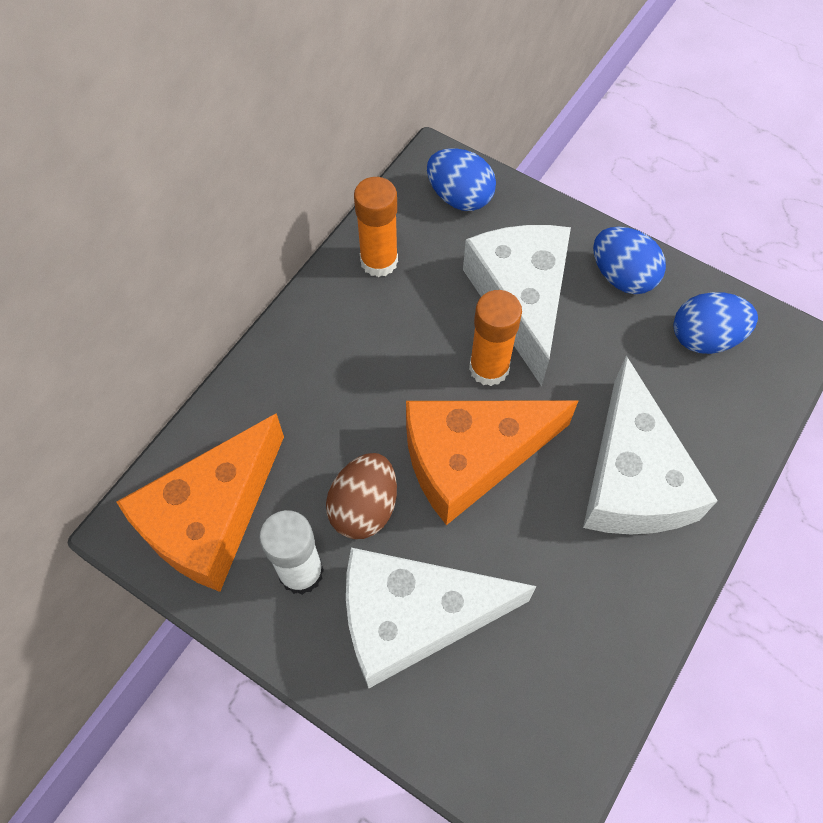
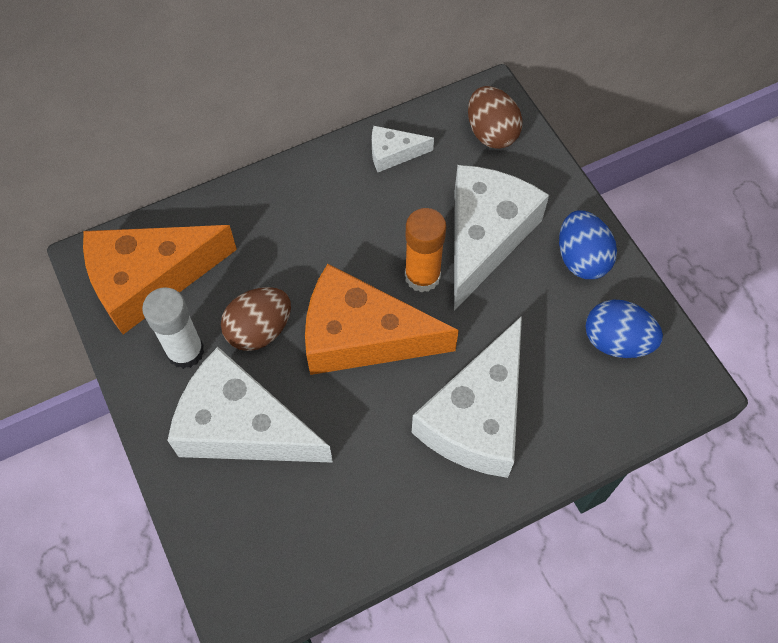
camera: 30 degrees right, 0 degrees up
(379, 261) = (393, 153): orange glue stick -> white cheese
(459, 197) = (491, 133): blue egg -> brown egg

